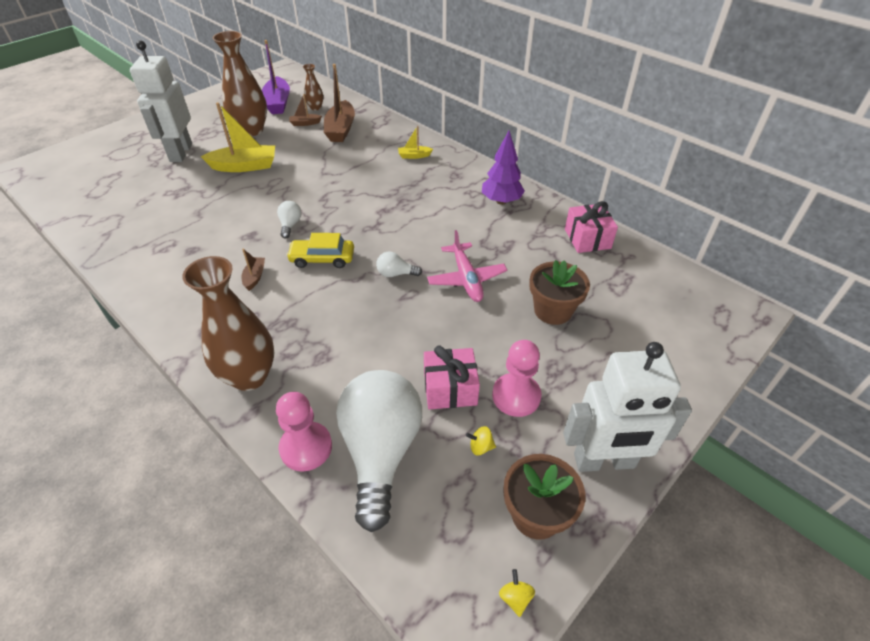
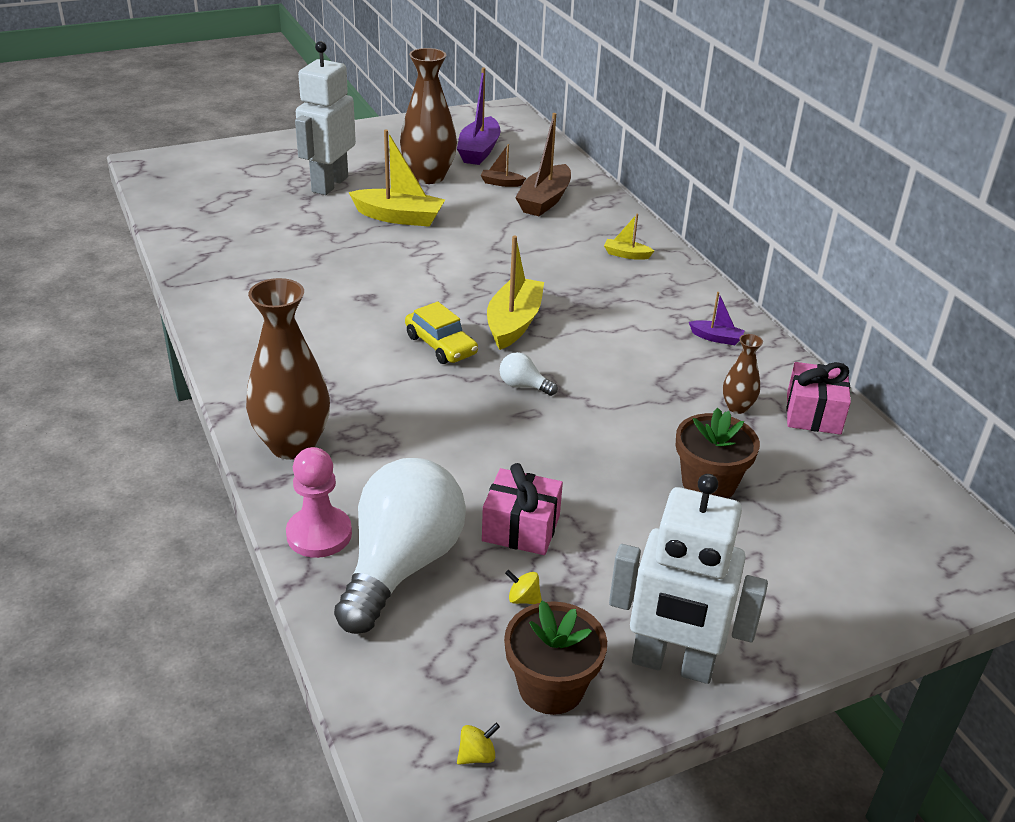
camera: 20 degrees right, 10 degrees down
(255, 277) = (349, 344): brown boat -> none
(290, 225) = (421, 298): white light bulb -> none
(315, 108) = (525, 167): brown vase -> brown vase (737, 407)
(322, 258) = (441, 345): yellow car -> yellow car turned 150 degrees counterclockwise
(365, 227) = (514, 323): none -> yellow boat
(466, 279) = (613, 416): pink plane -> none
(501, 201) = (716, 338): purple tree -> purple boat
(515, 597) = (477, 755): yellow spinning top -> yellow spinning top turned 45 degrees clockwise
(516, 396) = (600, 561): pink pawn -> none

